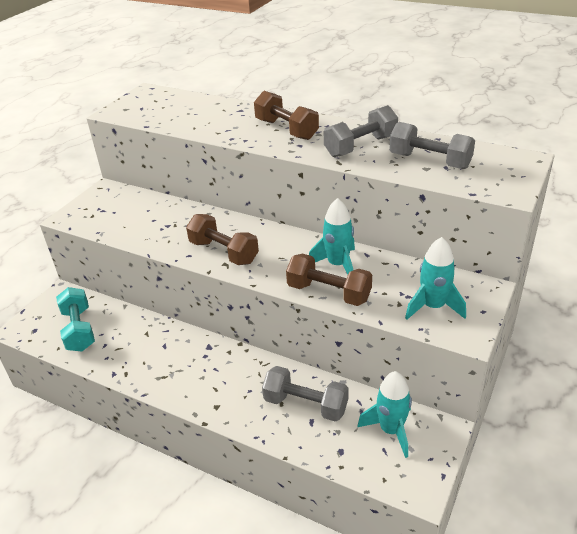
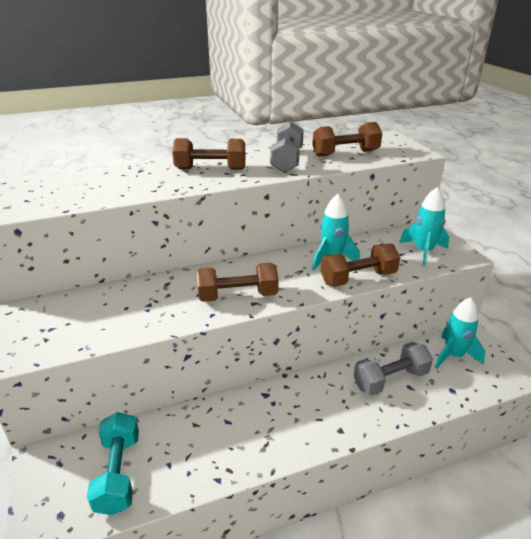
camera: 50 degrees left, 5 degrees down
(79, 330) = (118, 473): turquoise dumbbell -> turquoise dumbbell turned 60 degrees clockwise
(429, 161) = (345, 153): grey dumbbell -> brown dumbbell

